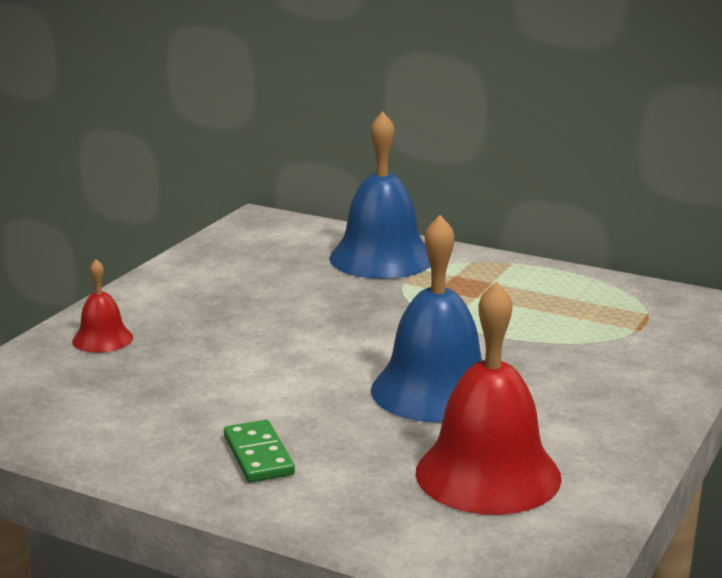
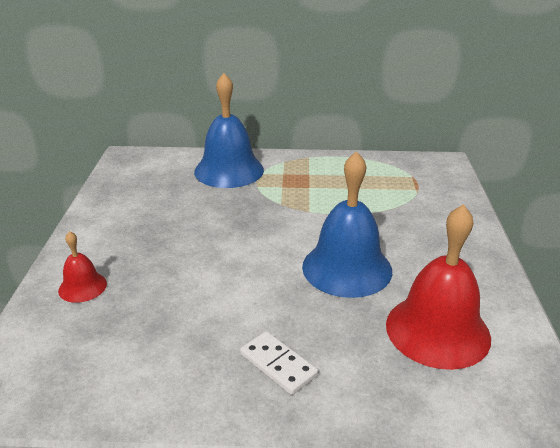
camera: 25 degrees left, 10 degrees up
(258, 455) = (278, 365): green domino -> white domino

